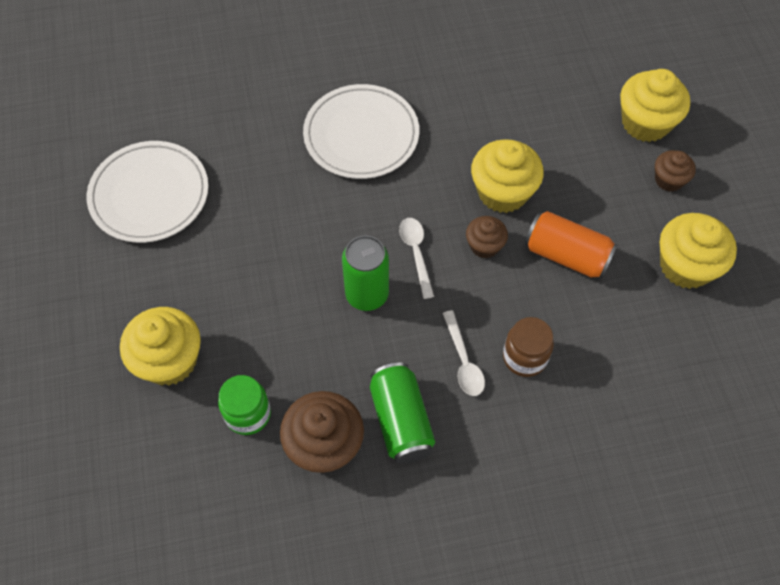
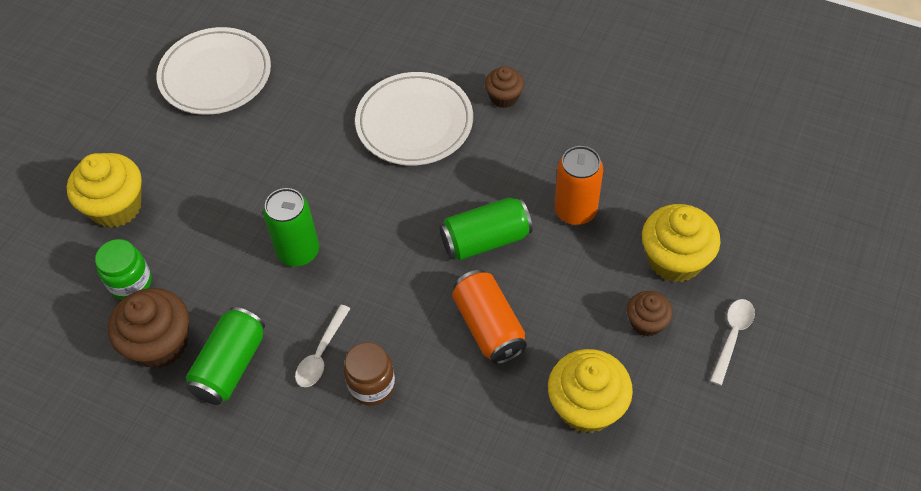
camera: 40 degrees right, 5 degrees down
(416, 253) = (366, 244): white spoon -> white spoon (732, 337)
(484, 246) = (427, 274): brown cupcake -> brown cupcake (504, 97)
(502, 192) = (485, 240): yellow cupcake -> green can
(546, 130) = (575, 210): none -> orange can

